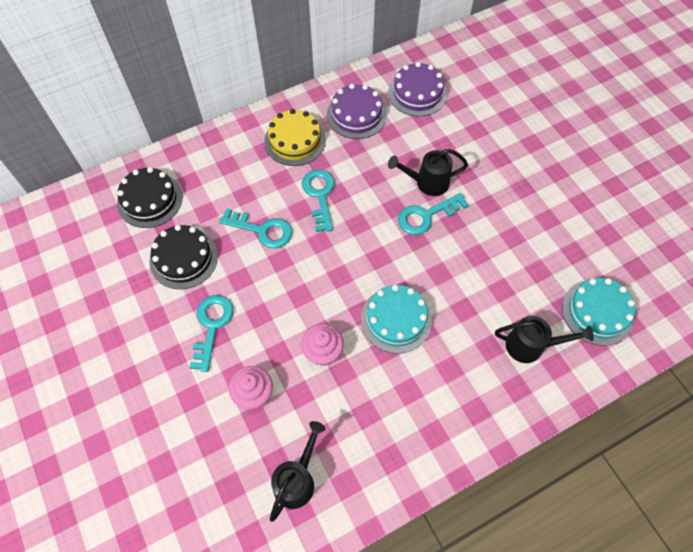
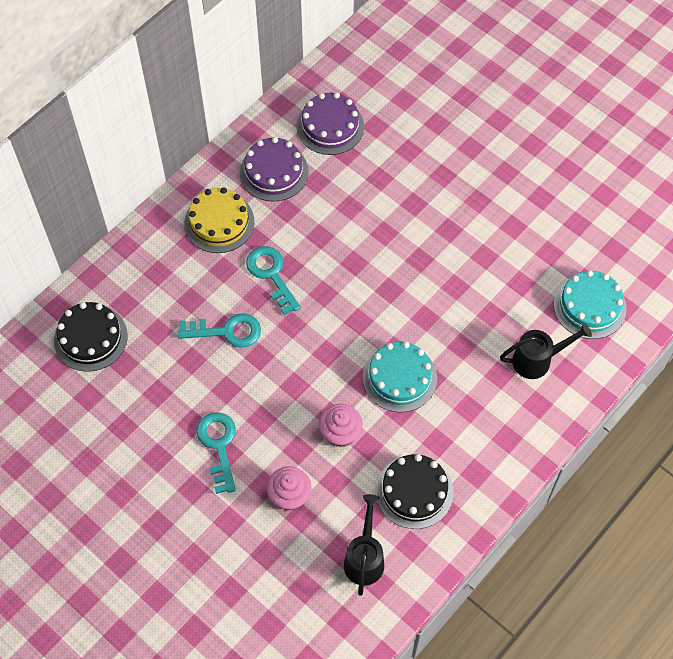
camera: 20 degrees left, 0 degrees up
(184, 258) = (157, 388): black cake -> black cake (414, 491)
(426, 216) = (390, 262): turquoise key -> none
(427, 183) = (378, 225): black watering can -> none

